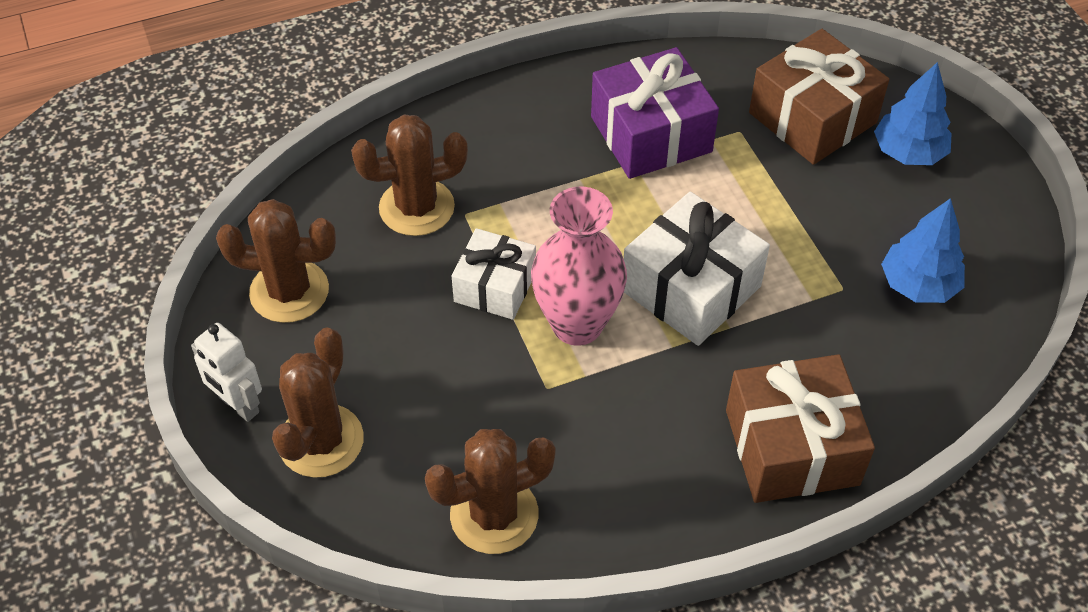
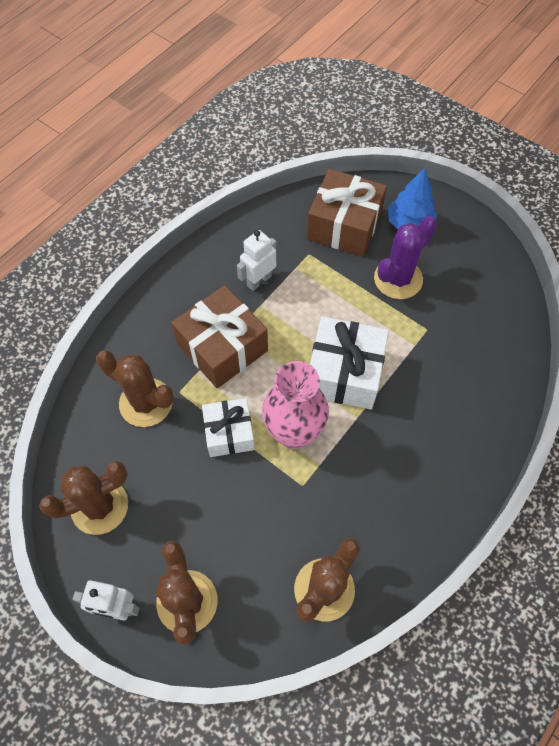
camera: 30 degrees left, 10 degrees up
(416, 207) = (146, 402): brown cactus -> brown cactus turned 75 degrees clockwise
(651, 134) = (259, 280): purple gift -> white robot
(792, 447) = (461, 447): brown gift -> brown gift (222, 347)
(844, 211) = (398, 279): none -> purple cactus
(918, 285) = (464, 306): blue tree -> none

